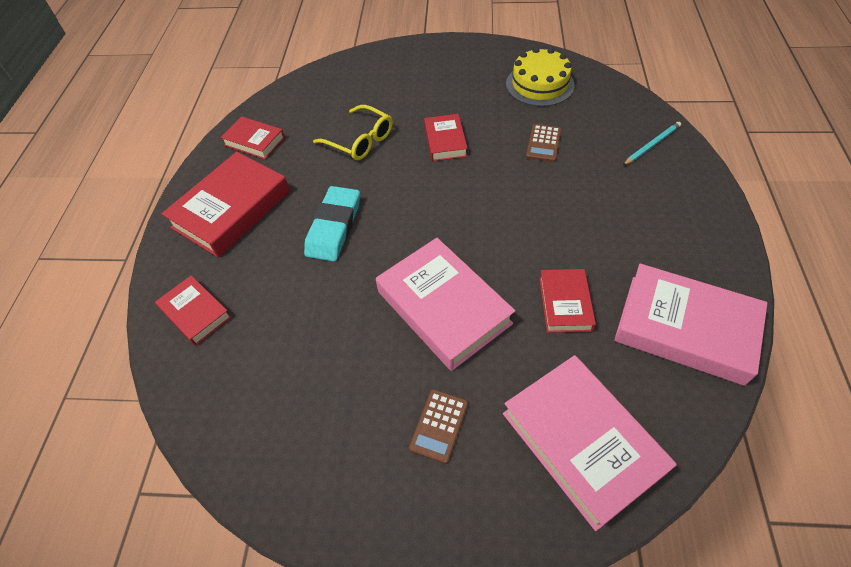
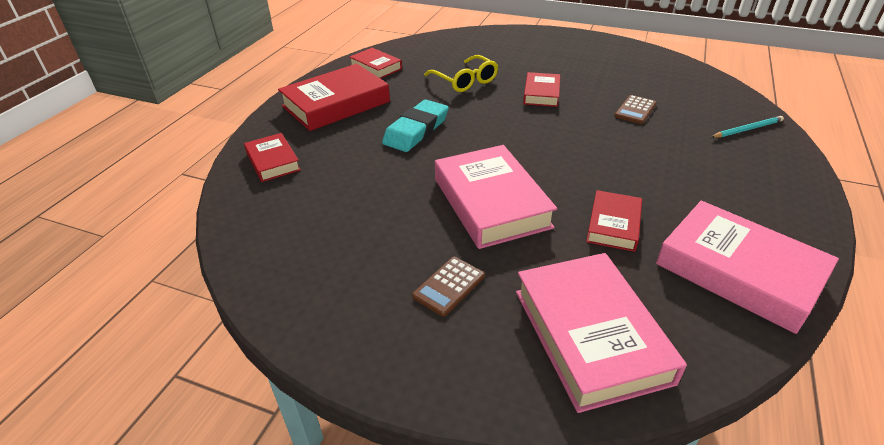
camera: 15 degrees right, 15 degrees down
(539, 84) = (646, 71): yellow cake -> none

